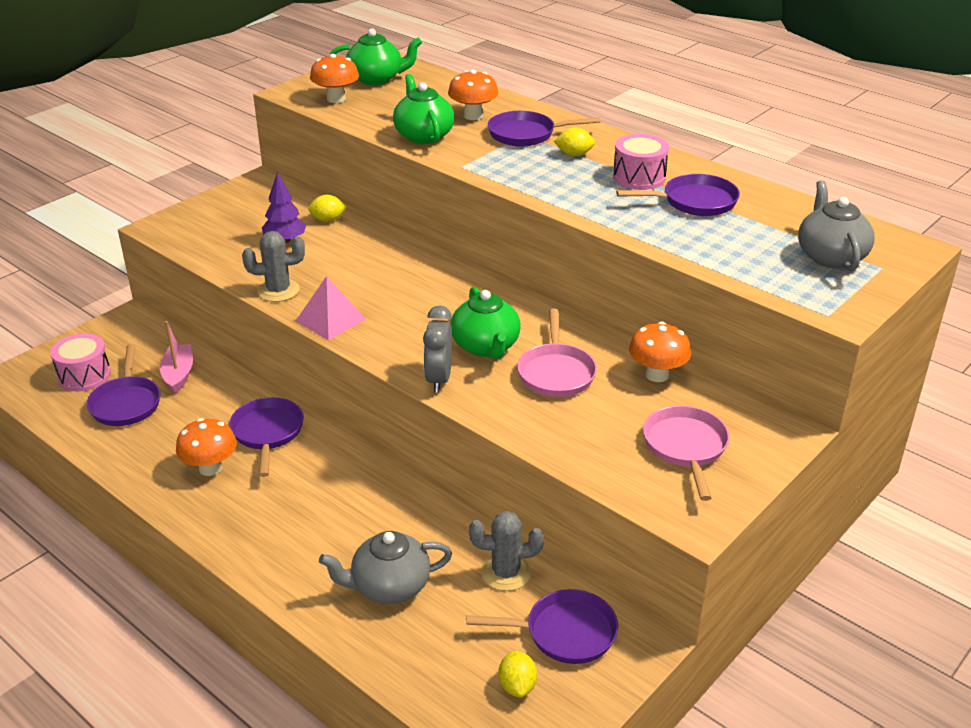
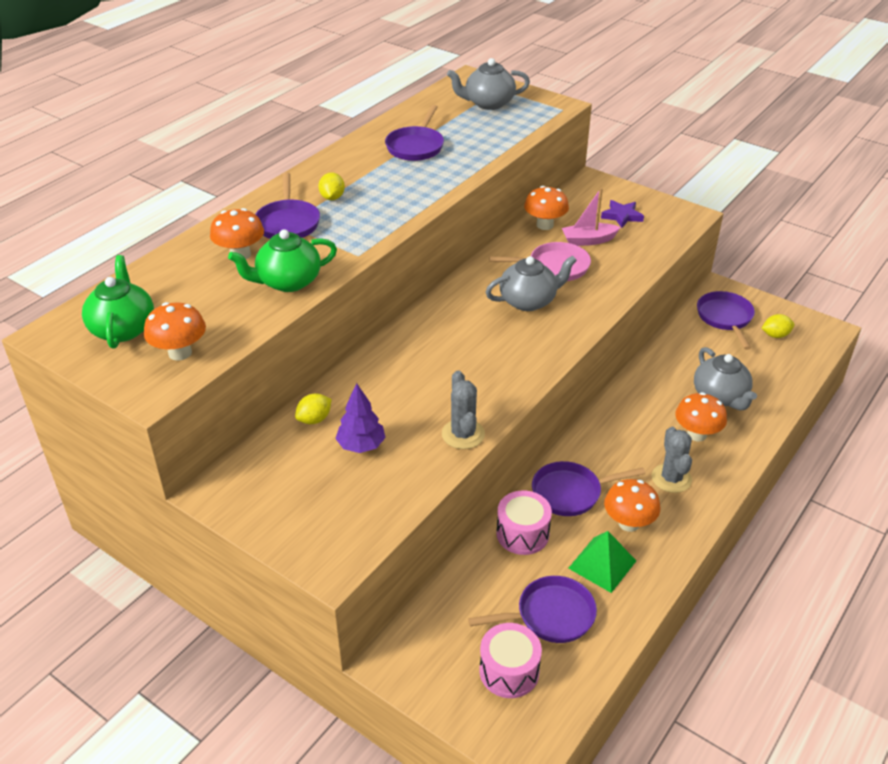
camera: 95 degrees left, 5 degrees up
(167, 442) = (602, 564): none -> green pyramid
(178, 374) = (493, 582): pink boat -> pink boat (588, 240)
(325, 548) = (696, 434): none -> orange mushroom
(328, 219) = (314, 419): yellow lemon -> yellow lemon turned 60 degrees clockwise
(330, 320) = (508, 391): pink pyramid -> none
(439, 379) = (579, 321): grey clock -> none
(486, 346) = (529, 301): green teapot -> grey teapot
(506, 573) = (685, 344): grey cactus -> grey cactus (671, 478)
(639, 177) = (375, 168): pink drum -> pink drum (522, 534)
(686, 447) = (622, 216): pink pan -> purple star
(694, 202) = (416, 146): purple pan -> purple pan turned 150 degrees counterclockwise

